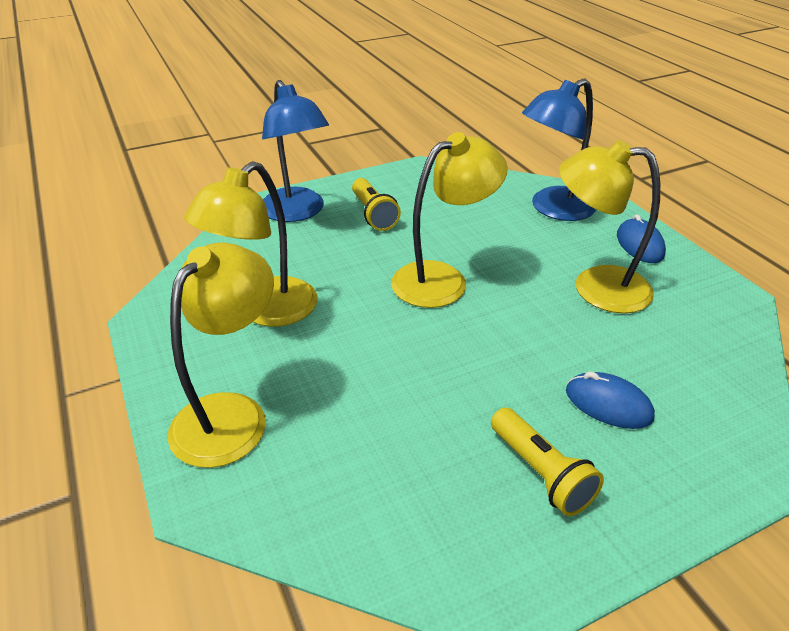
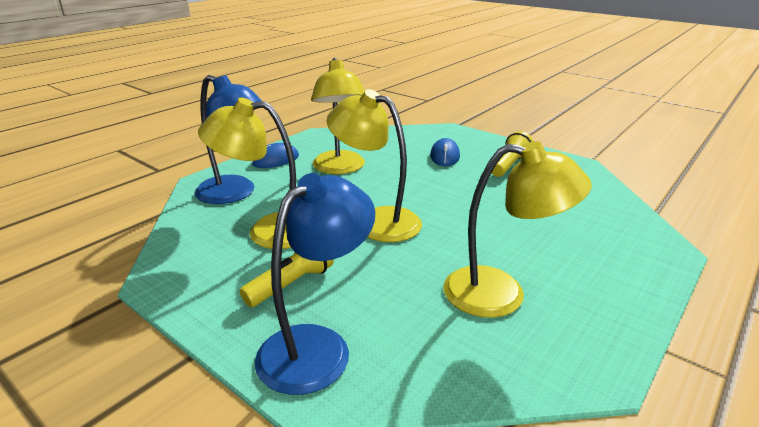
camera: 115 degrees left, 10 degrees down
(231, 414) = (609, 264): yellow lamp -> yellow lamp (268, 231)

